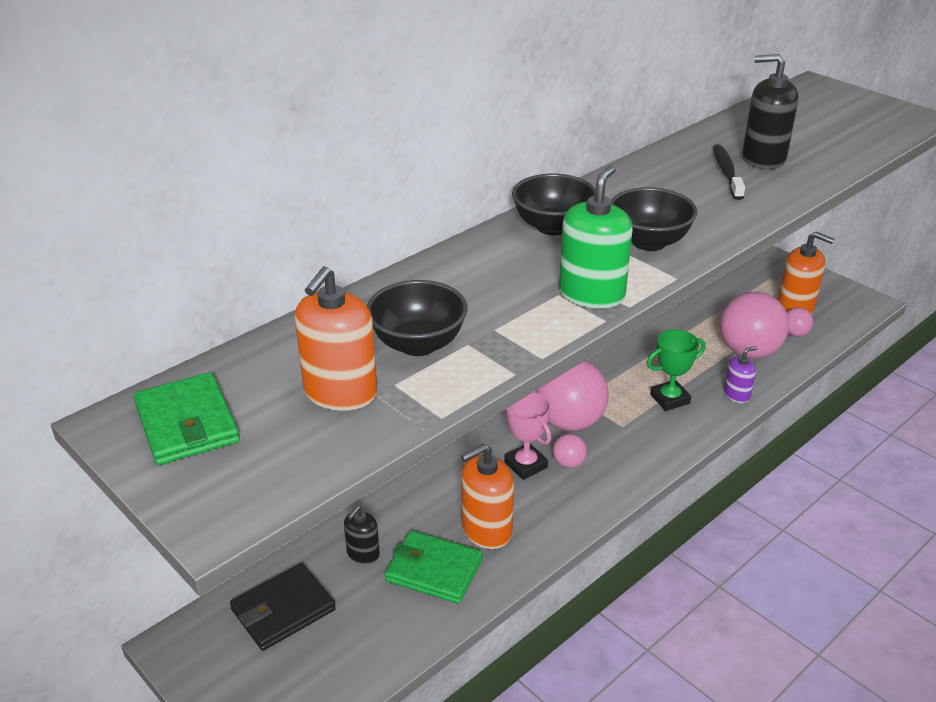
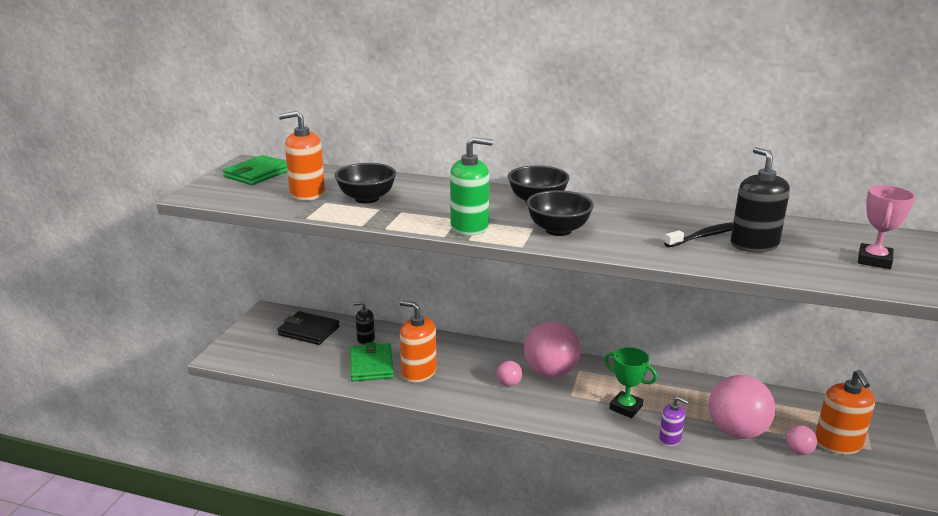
camera: 60 degrees right, 10 degrees down
(525, 465) = (490, 368): pink trophy -> pink trophy (874, 260)

